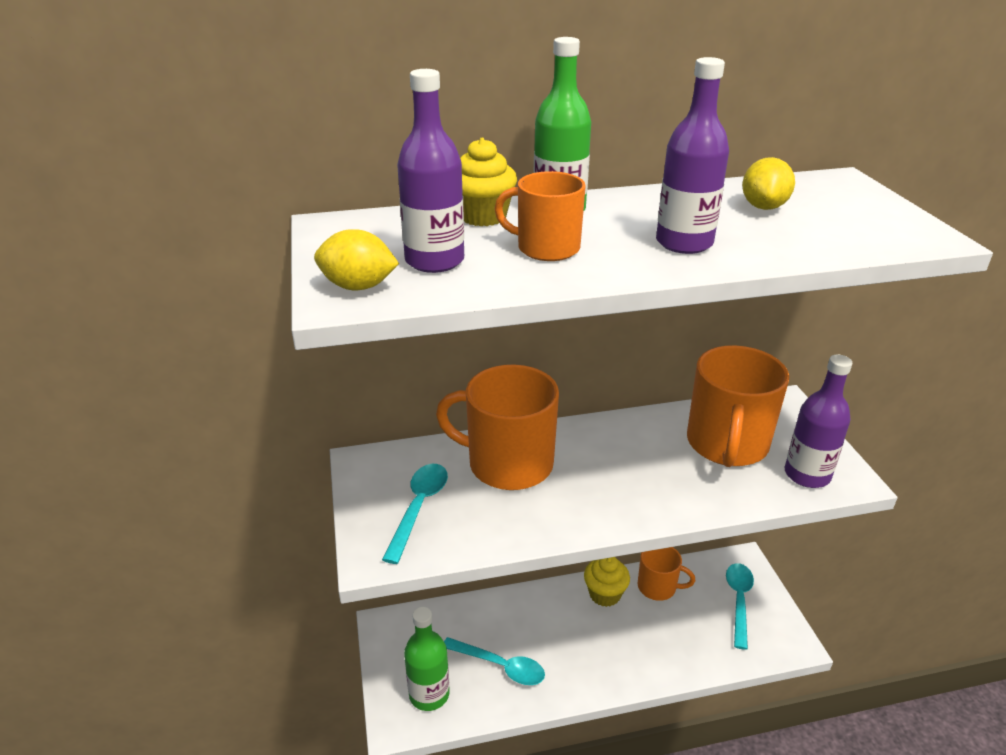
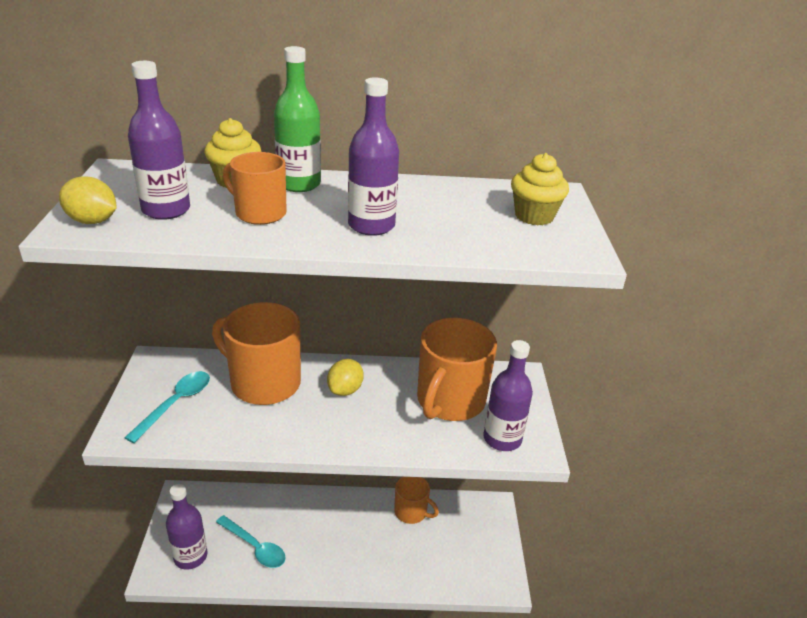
camera: 10 degrees right, 0 degrees up
(429, 694) = (190, 556): green bottle -> purple bottle
(604, 594) = (365, 508): yellow cupcake -> yellow cupcake (534, 216)
(739, 600) = (474, 538): turquoise spoon -> none
(763, 207) = (467, 206): yellow lemon -> yellow lemon (345, 390)

